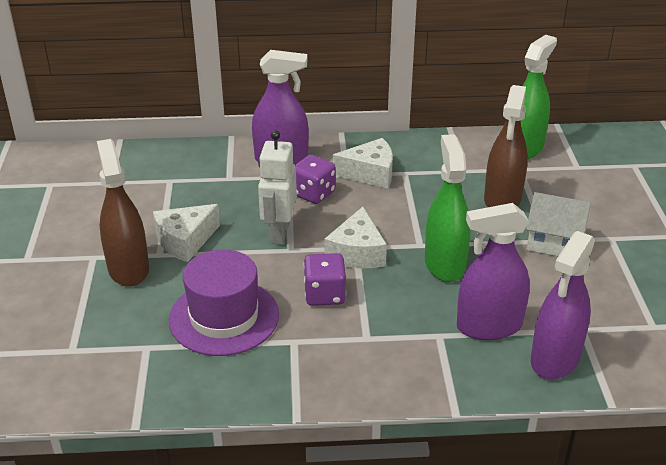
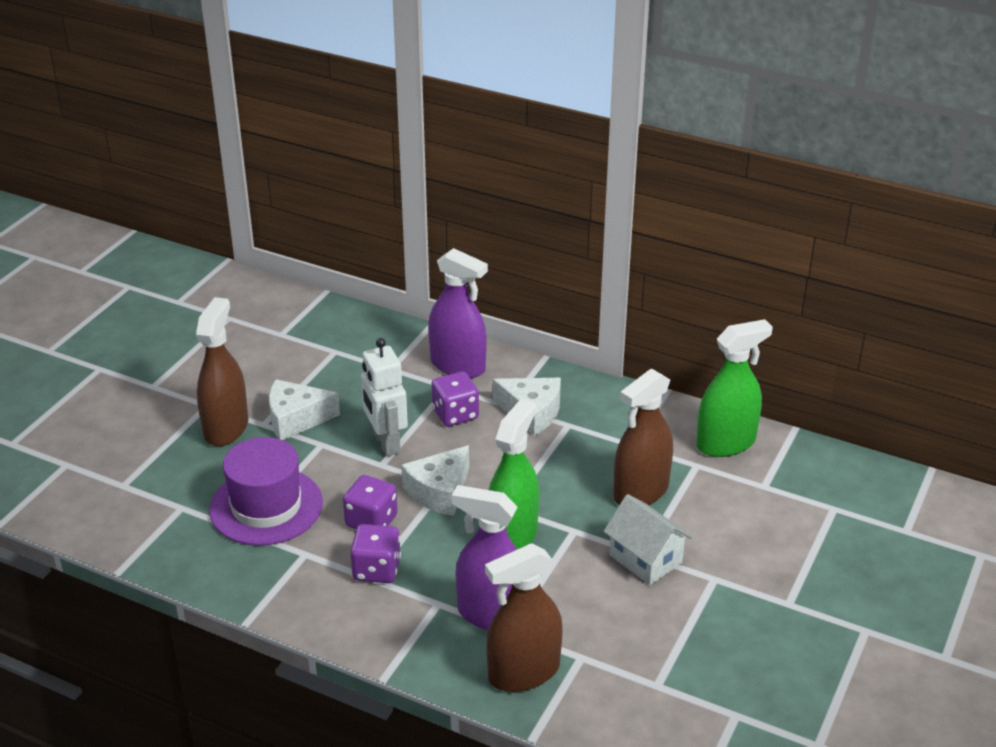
camera: 30 degrees right, 0 degrees up
(279, 233) = (386, 443): white robot -> white robot turned 60 degrees counterclockwise
(365, 329) = (376, 569): none -> purple dice
(555, 359) = (524, 672): purple spray bottle -> brown spray bottle

